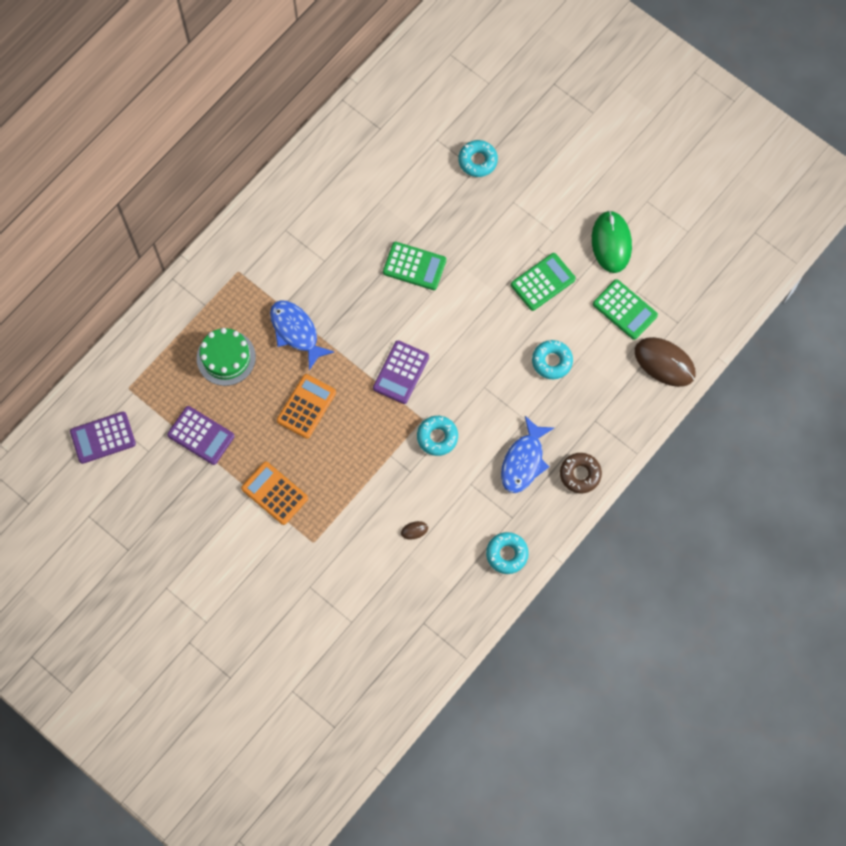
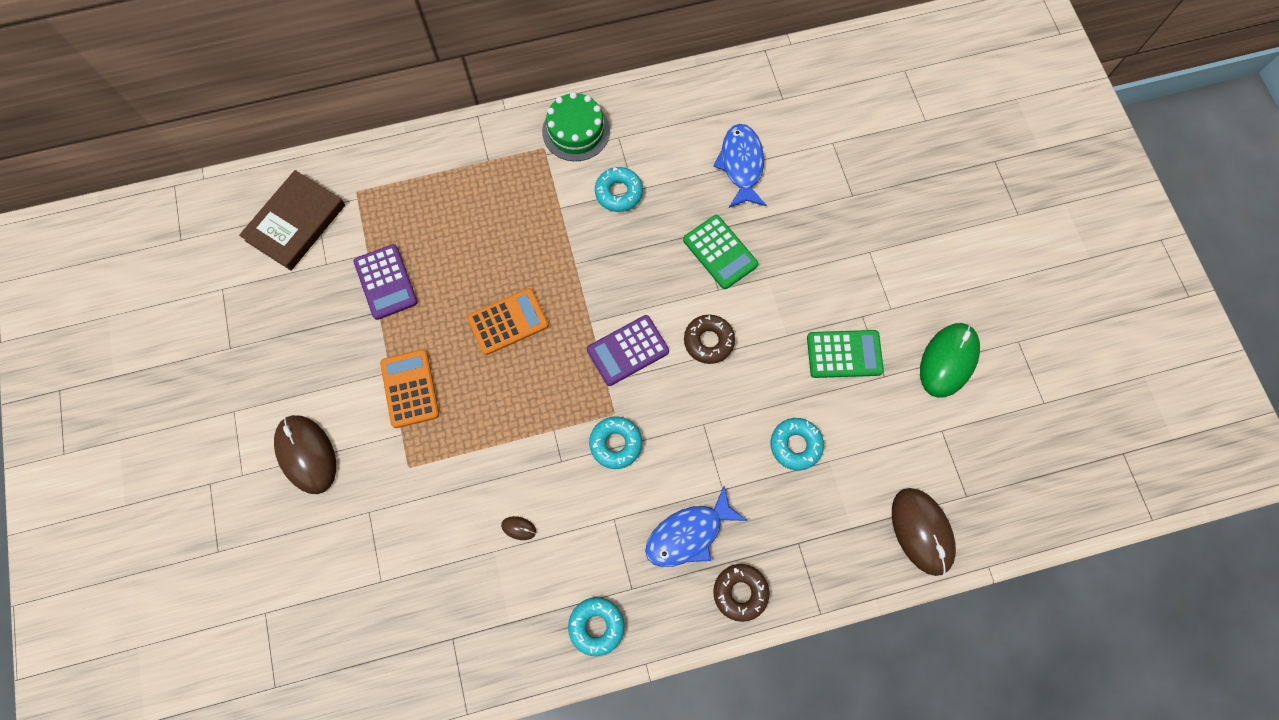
camera: 35 degrees right, 0 degrees up
(103, 438) = (296, 223): purple calculator -> brown book
(226, 357) = (468, 222): green cake -> green cake (576, 131)
(239, 580) = (306, 454): none -> brown mouse
(296, 332) = (554, 241): blue fish -> blue fish (741, 165)
(449, 331) = (708, 341): none -> brown donut
(477, 161) = (860, 188): turquoise donut -> turquoise donut (619, 192)
(624, 310) = (915, 442): green calculator -> none

